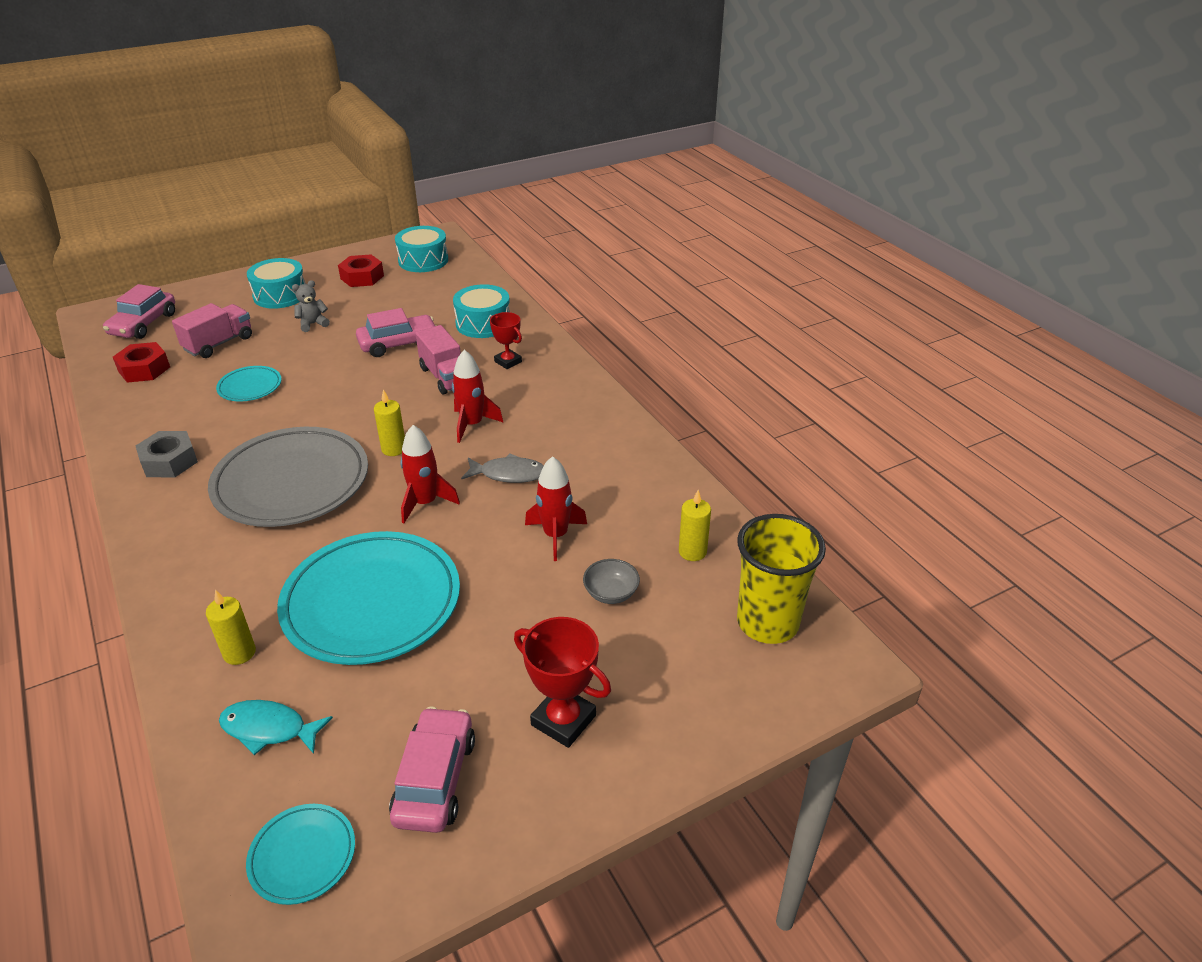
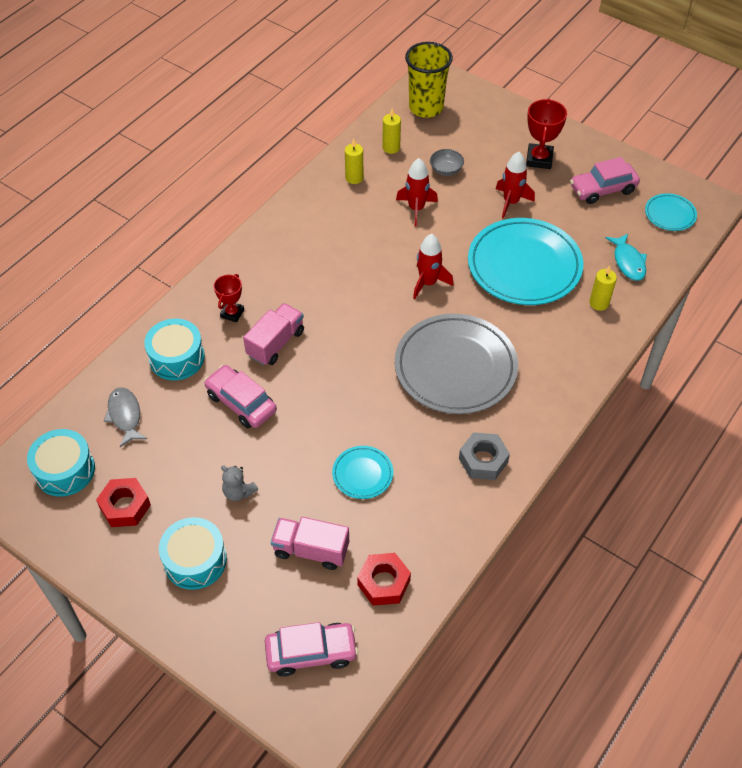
camera: 115 degrees left, 15 degrees up
(394, 449) = (384, 329): yellow candle -> yellow candle (354, 178)
(472, 424) = (329, 297): red rocket -> red rocket (511, 202)
(509, 474) = (373, 253): grey fish -> grey fish (125, 415)

